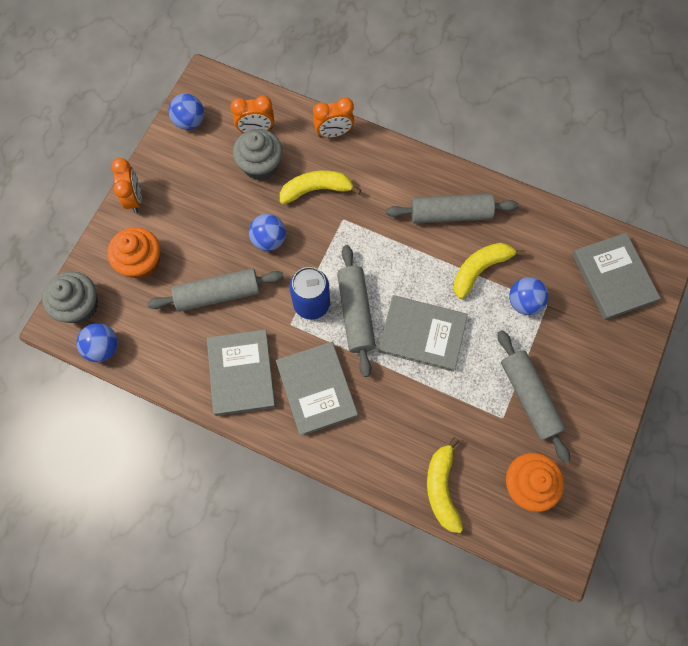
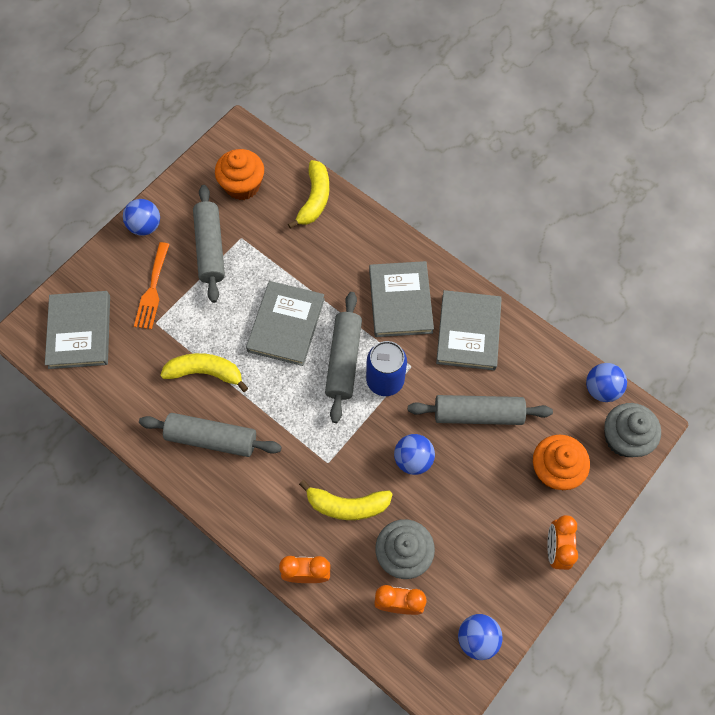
camera: 165 degrees left, 5 degrees down
(422, 334) = (286, 325): grey book -> grey book turned 75 degrees clockwise
(479, 269) = (205, 372): yellow banana -> yellow banana turned 150 degrees counterclockwise
(523, 302) = (177, 330): blue ball -> blue ball (145, 226)
(565, 336) = (152, 290): none -> orange fork

